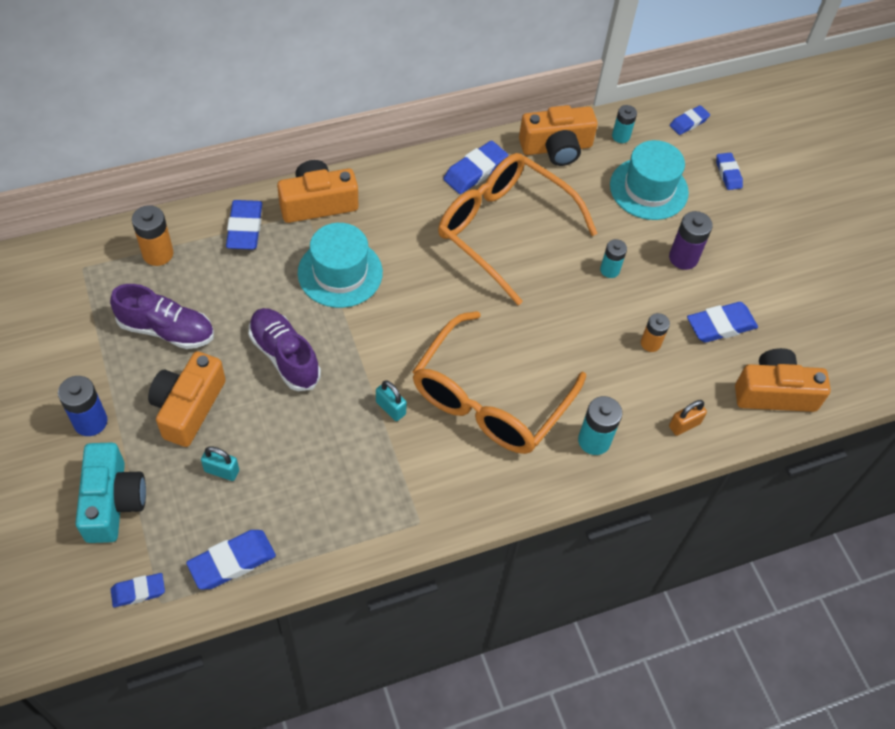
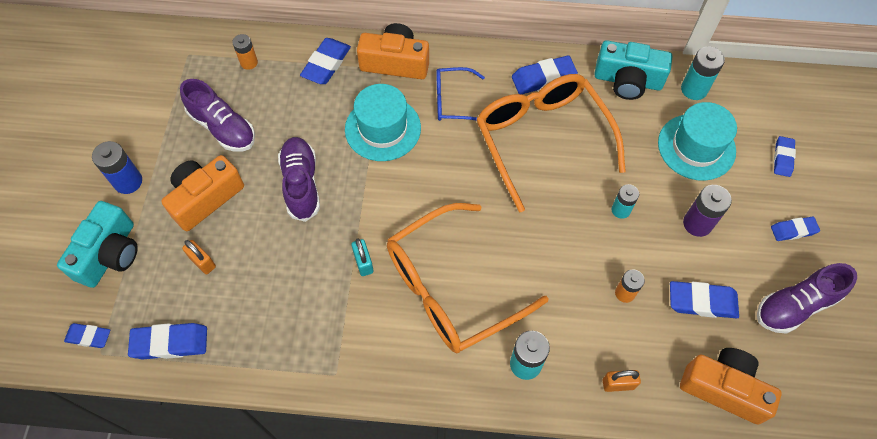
camera: 30 degrees right, 5 degrees up
(158, 254) = (249, 62): orange battery -> orange battery, size x0.67
(222, 471) = (202, 262): turquoise padlock -> orange padlock
(398, 222) = (454, 101): none -> blue glasses
(556, 148) = (628, 81): orange camera -> turquoise camera
(621, 136) = (694, 89): turquoise battery -> turquoise battery, size x1.50
(688, 122) = (767, 97): blue eraser -> blue eraser (793, 230)
(799, 299) = (795, 305): none -> purple shoe

